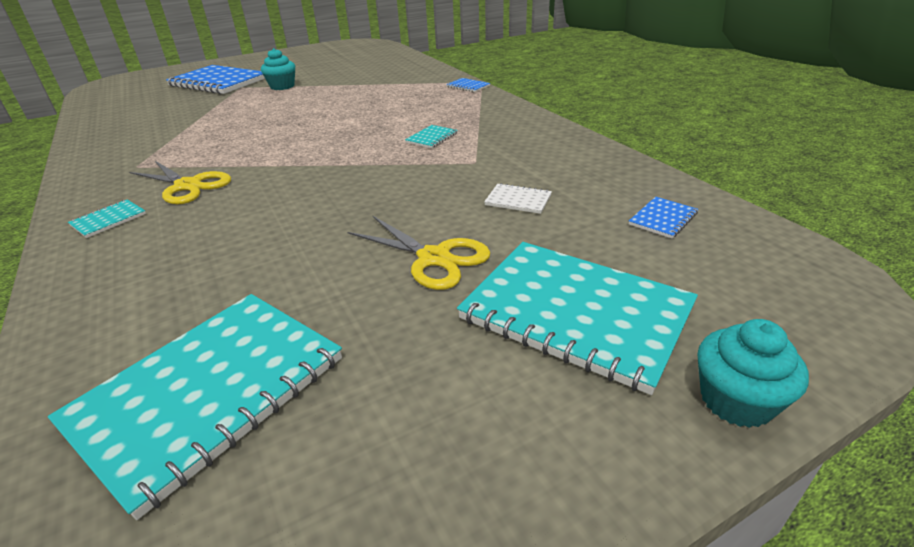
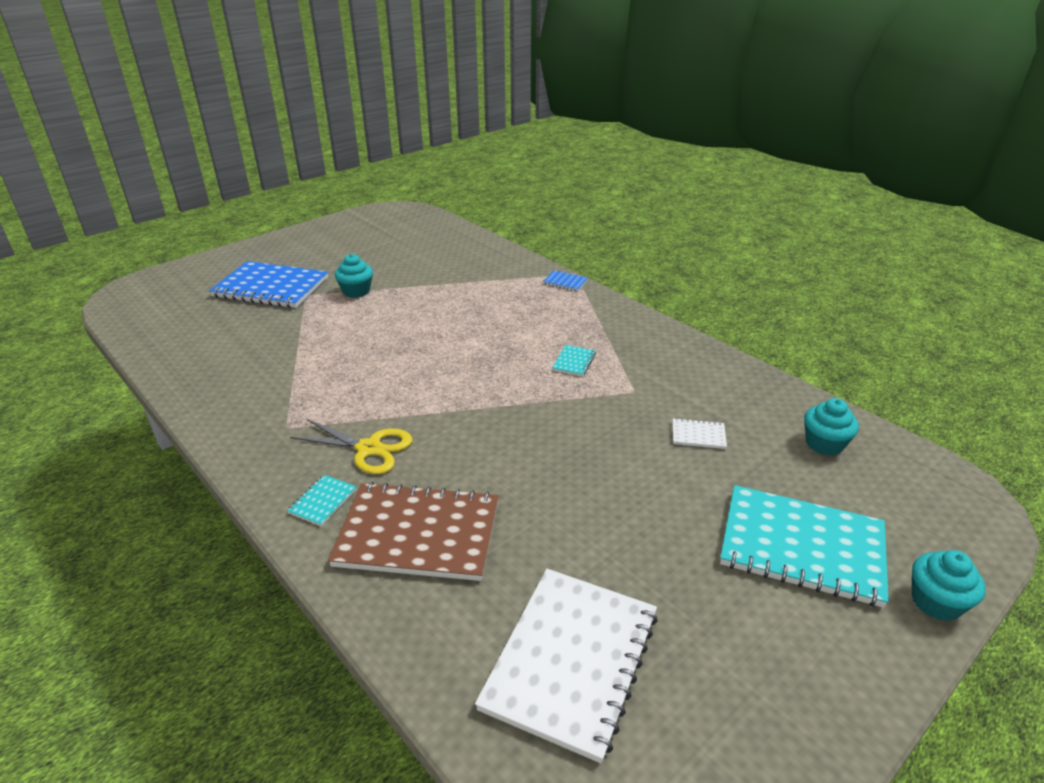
camera: 15 degrees left, 0 degrees up
(165, 253) = (418, 534): none -> brown notebook
(208, 392) = (571, 660): turquoise notebook -> white notebook
(434, 258) = (664, 508): yellow scissors -> none
(662, 219) = (824, 444): blue notebook -> turquoise cupcake

